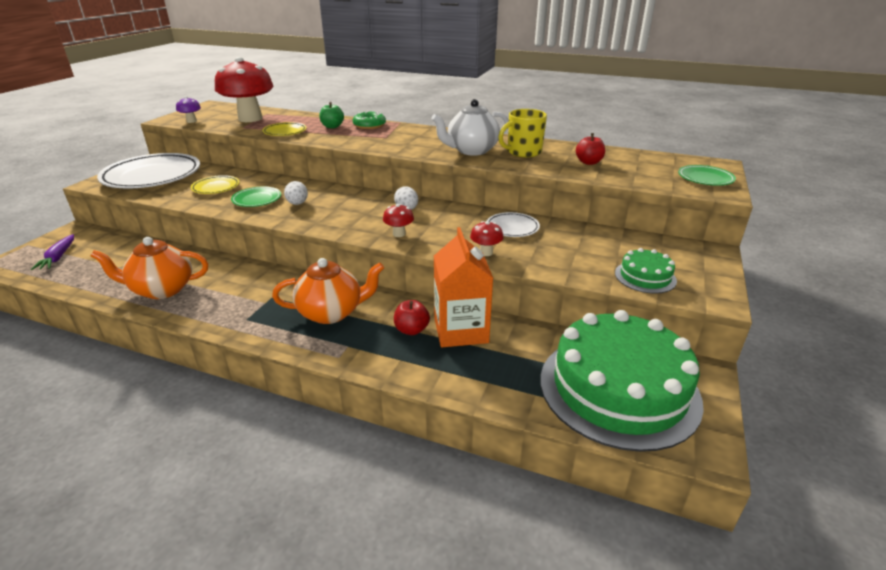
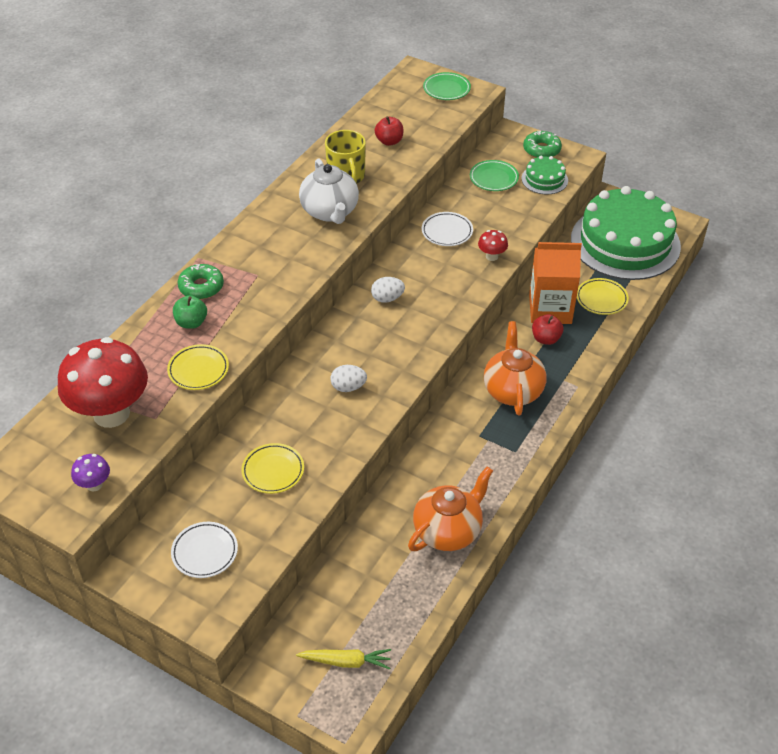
camera: 80 degrees left, 15 degrees up
(58, 257) = (346, 661): purple carrot -> yellow carrot
(152, 176) = (205, 552): white plate -> white plate, size x0.47
(162, 289) = (448, 531): orange teapot -> orange teapot turned 135 degrees counterclockwise
(257, 200) = (326, 425): green plate -> green plate (493, 178)
(399, 234) = (444, 308): red mushroom -> none
(493, 370) = (601, 299): none -> yellow plate
(702, 272) = (541, 150): none -> green donut

